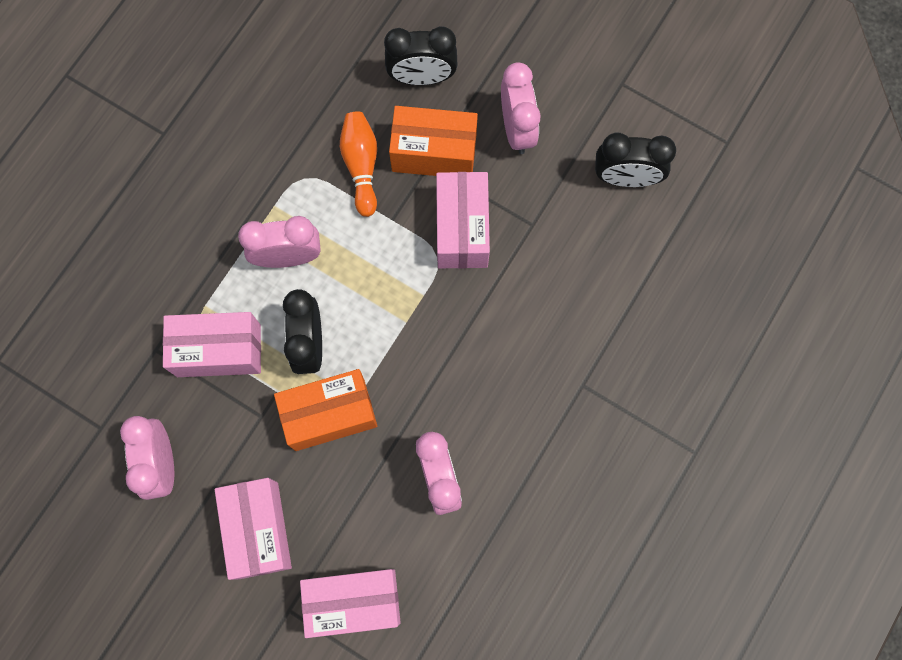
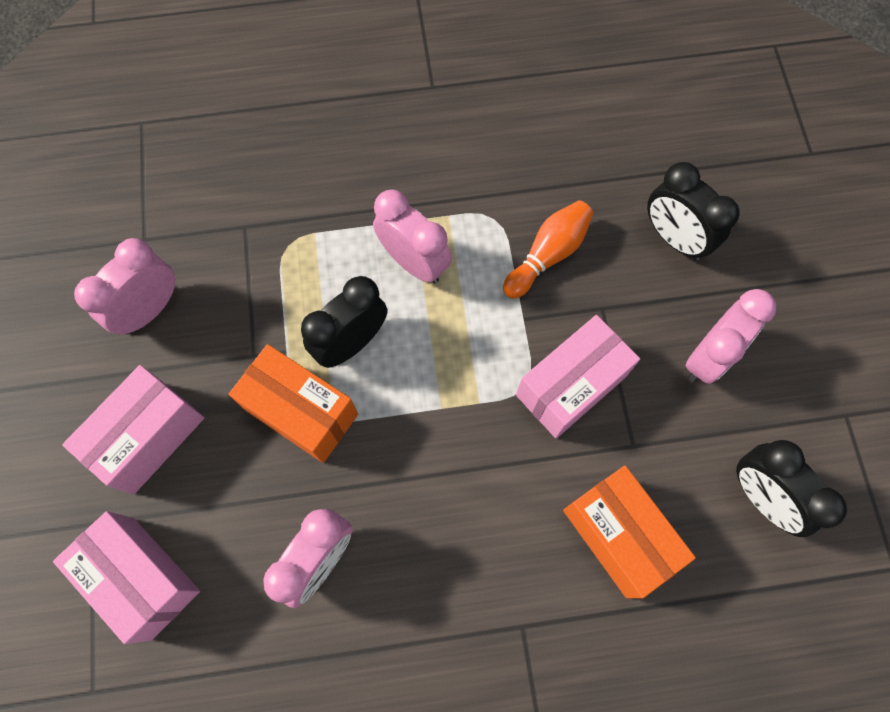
camera: 50 degrees right, 5 degrees down
(219, 350) = (284, 275): pink box -> none
(434, 153) = (617, 304): orange box -> orange box (618, 535)

